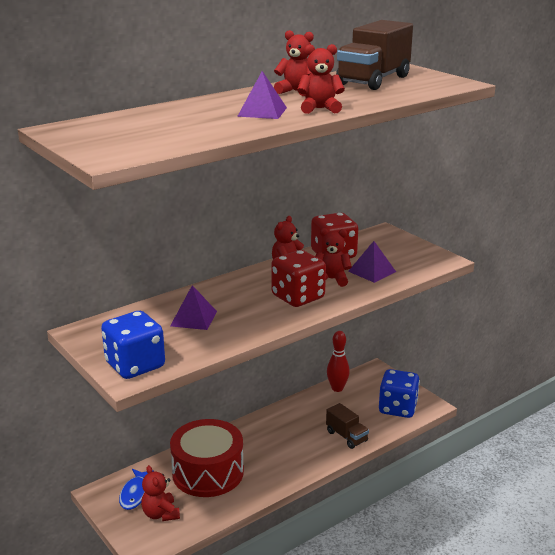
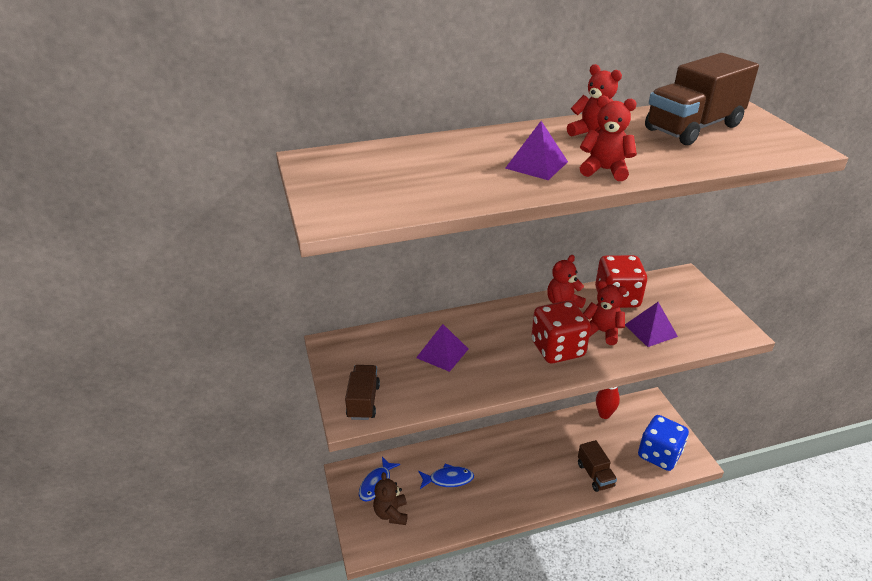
camera: 20 degrees right, 10 degrees up
(135, 365) = (363, 401): blue dice -> brown truck
(161, 514) = (391, 513): red teddy bear -> brown teddy bear
(208, 472) = (448, 479): red drum -> blue fish

